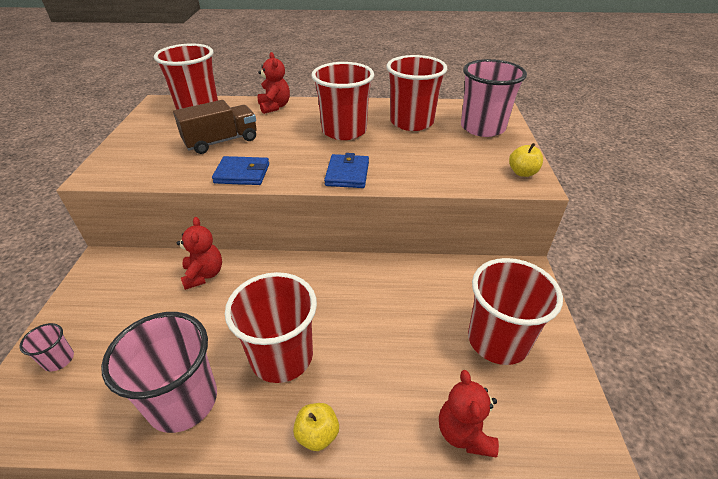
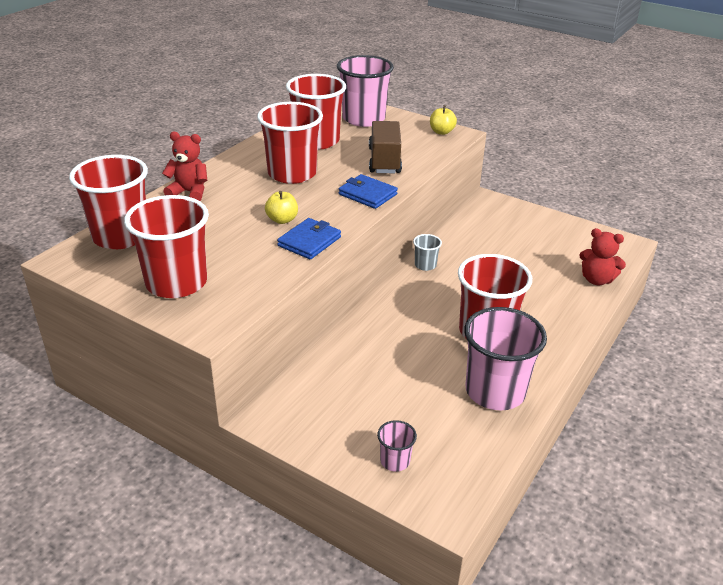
camera: 60 degrees left, 5 degrees down
(204, 275) = (352, 350): red teddy bear -> none
(221, 141) = (229, 239): brown truck -> brown truck (384, 161)
(317, 434) = (564, 335): yellow apple -> yellow apple (282, 220)
(362, 271) = (425, 265): none -> grey cup
(498, 340) = (538, 238): red cup -> red cup (176, 283)

